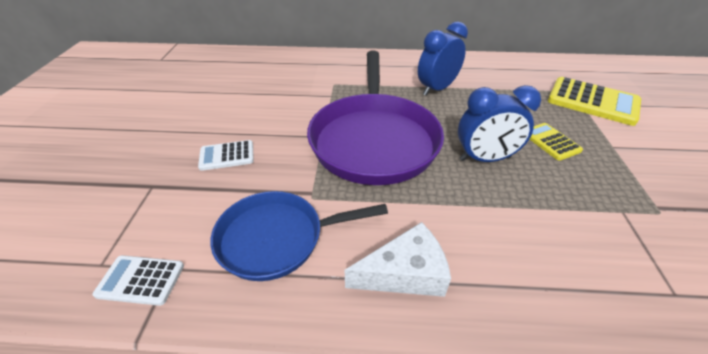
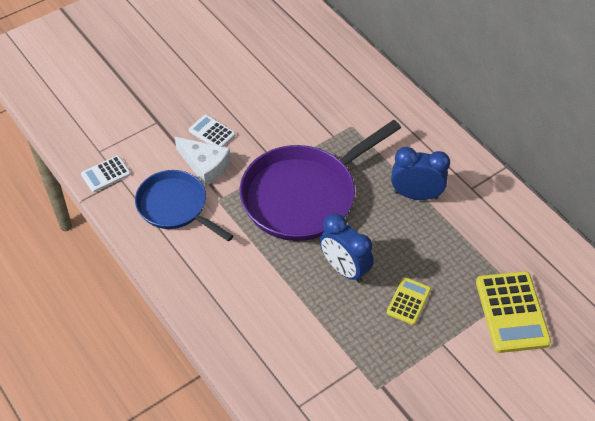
camera: 50 degrees right, 10 degrees up
(141, 280) = (106, 174): white calculator -> white calculator turned 90 degrees counterclockwise
(405, 273) = (203, 276): white cheese -> white cheese (205, 166)

